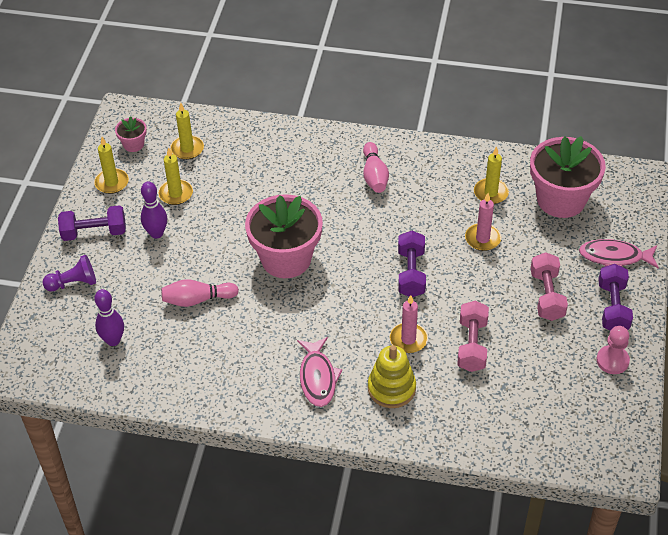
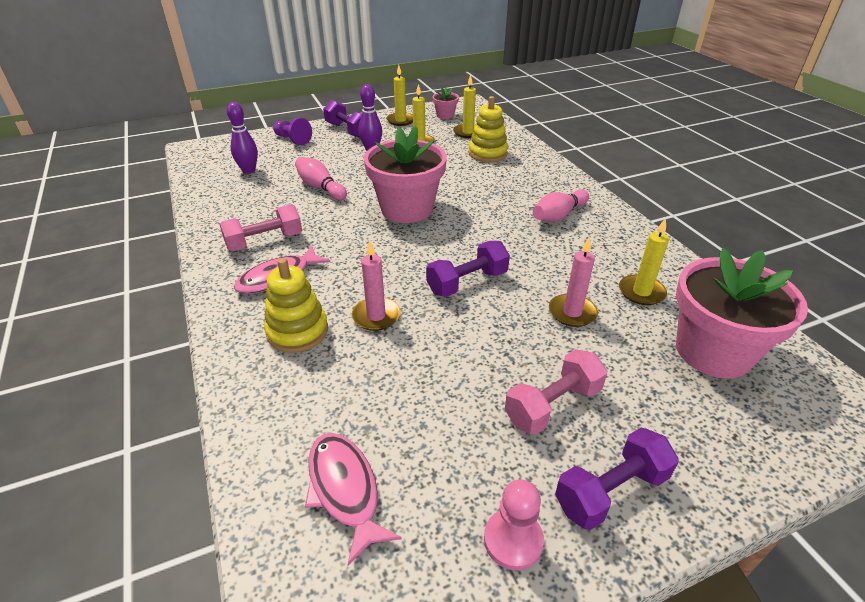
camera: 55 degrees right, 10 degrees down
(241, 159) = (487, 153): none -> yellow stacking toy
(472, 345) = (410, 369): pink dumbbell -> pink dumbbell (264, 241)
(614, 257) = (698, 450): pink fish -> pink fish (345, 489)

